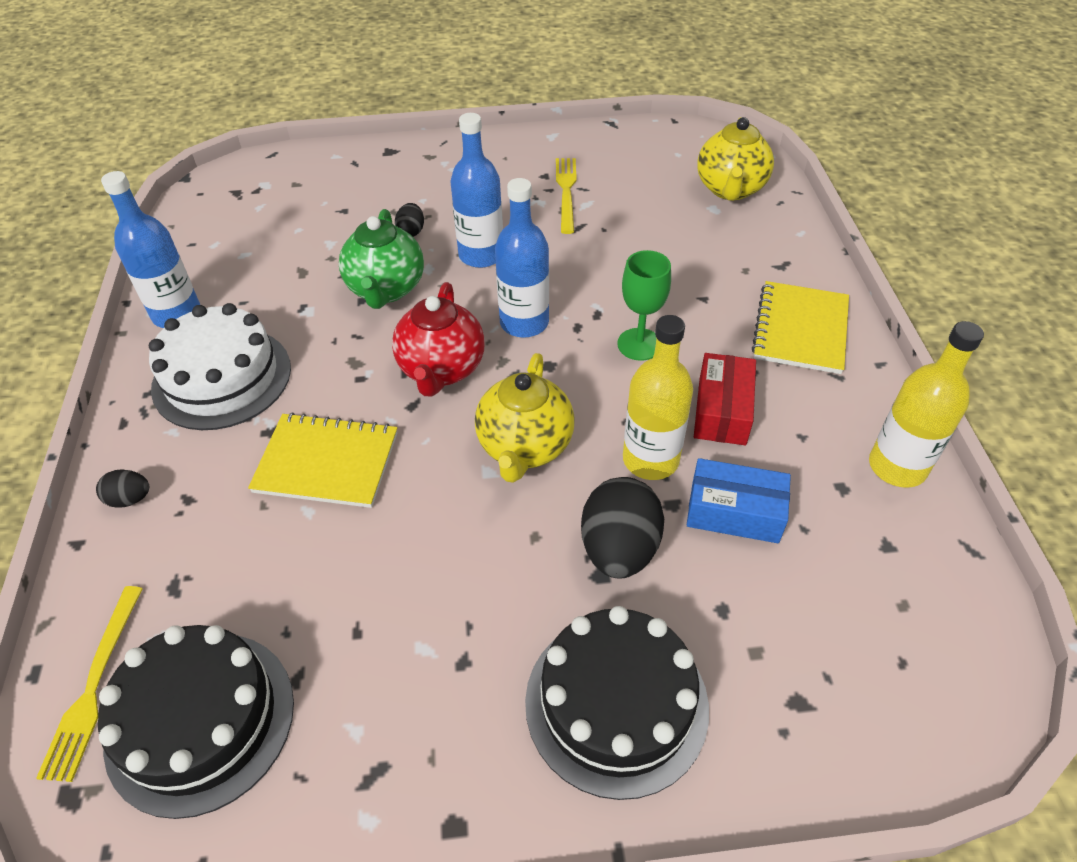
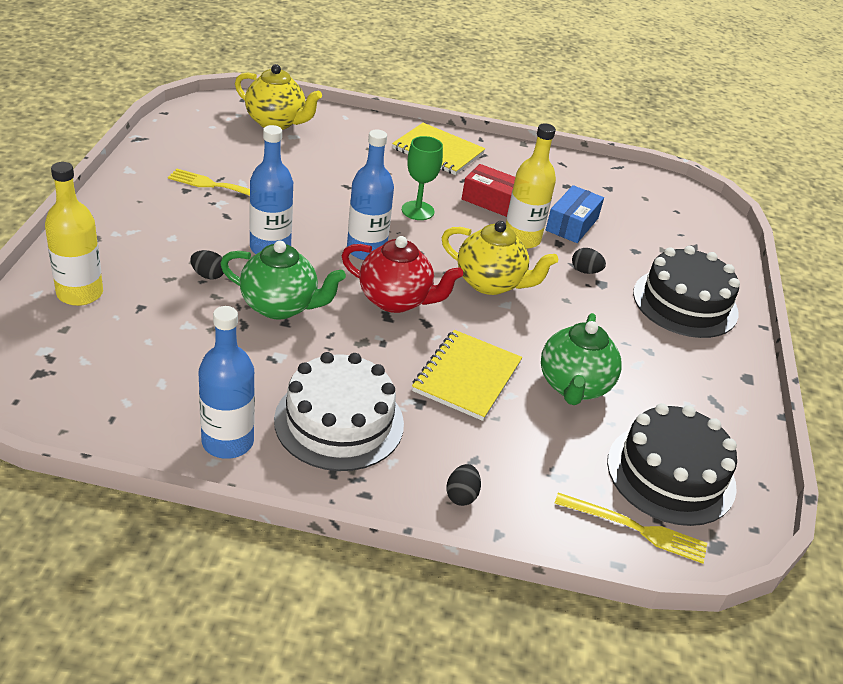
camera: 80 degrees left, 10 degrees down
(346, 575) = (573, 386): none -> green teapot
(619, 548) = (585, 271): black egg -> black egg, size x0.49
(897, 466) = (558, 164): yellow bottle -> yellow bottle (80, 293)

